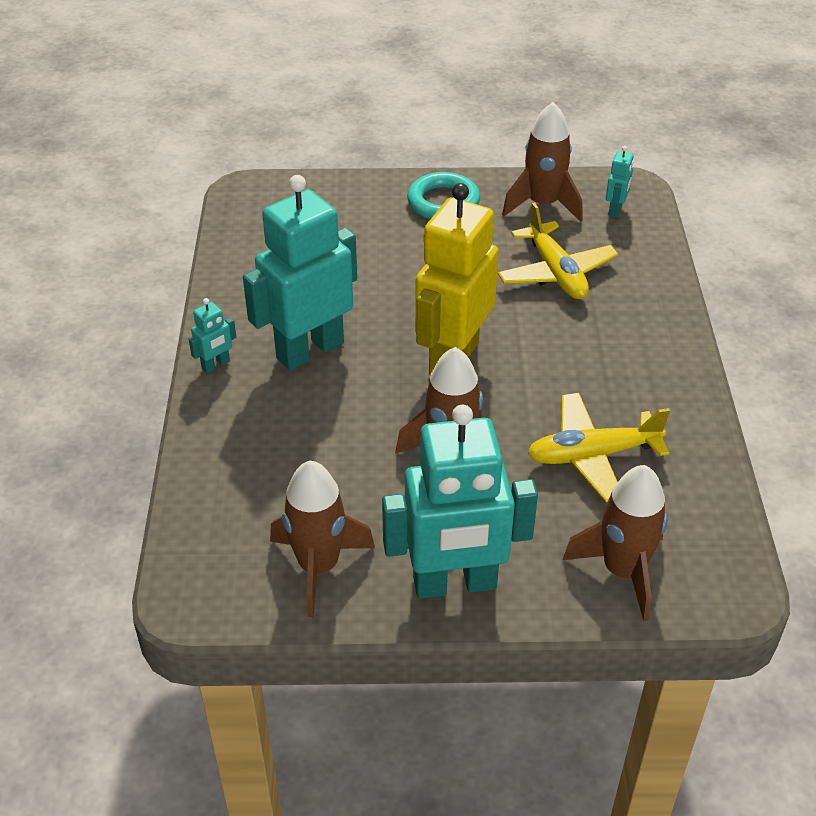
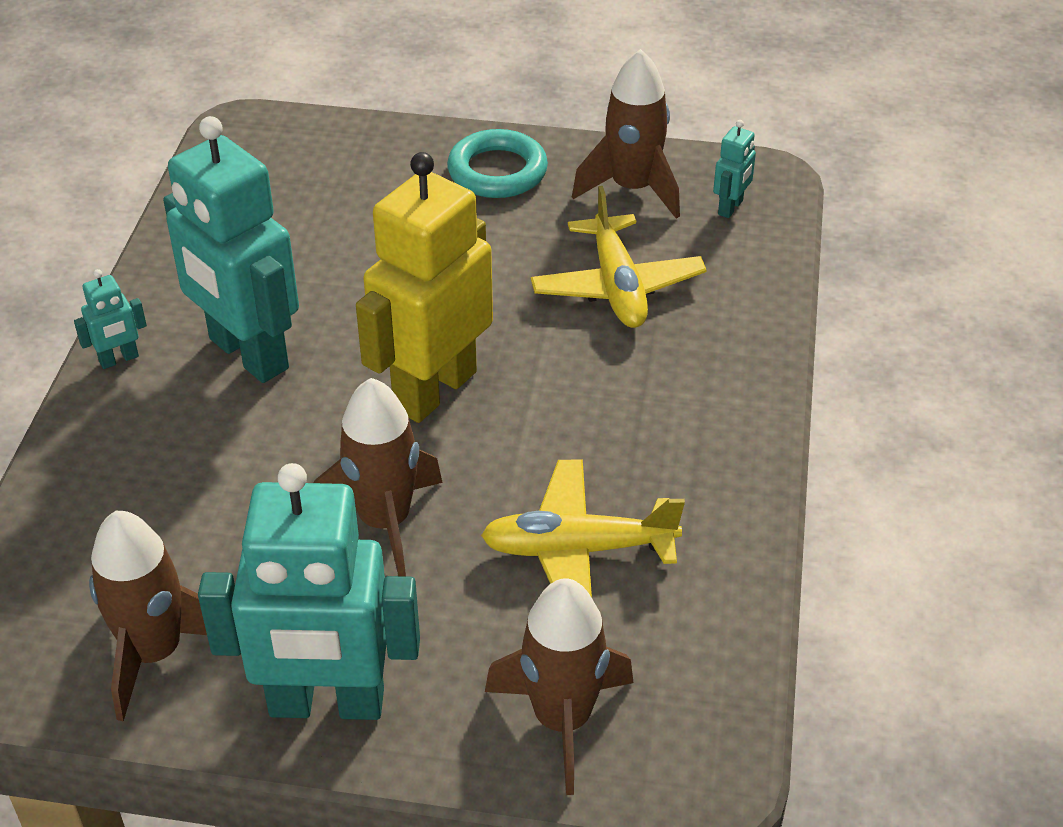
camera: 10 degrees right, 0 degrees up
(309, 350) = (247, 354): turquoise robot -> turquoise robot turned 105 degrees counterclockwise

